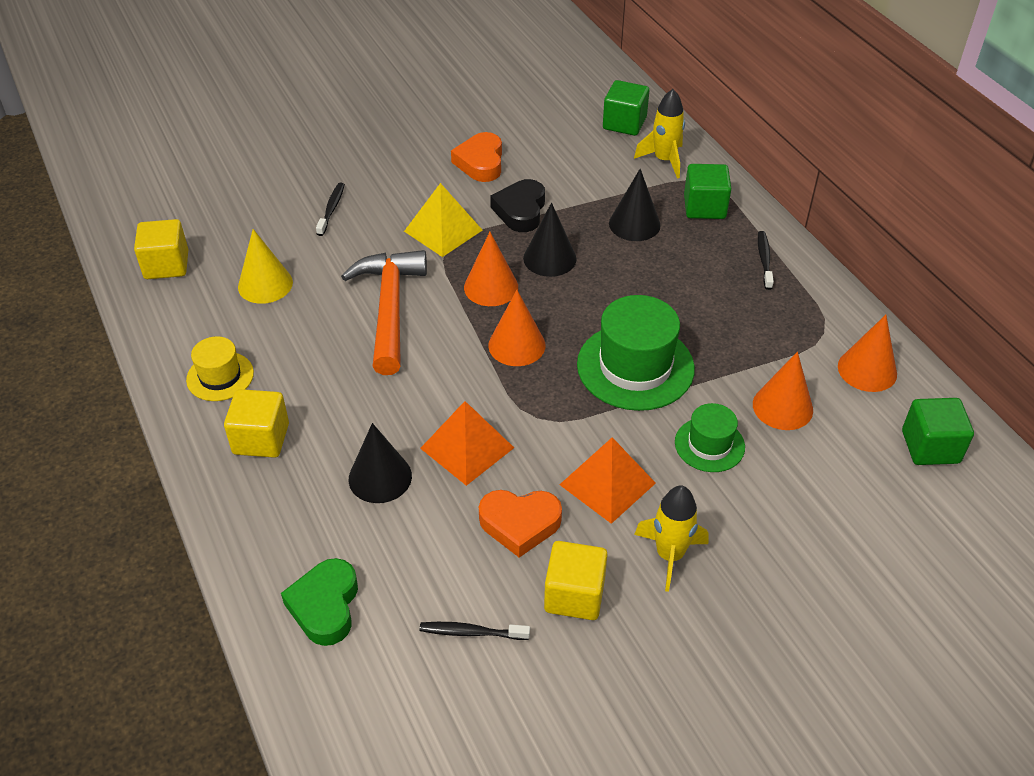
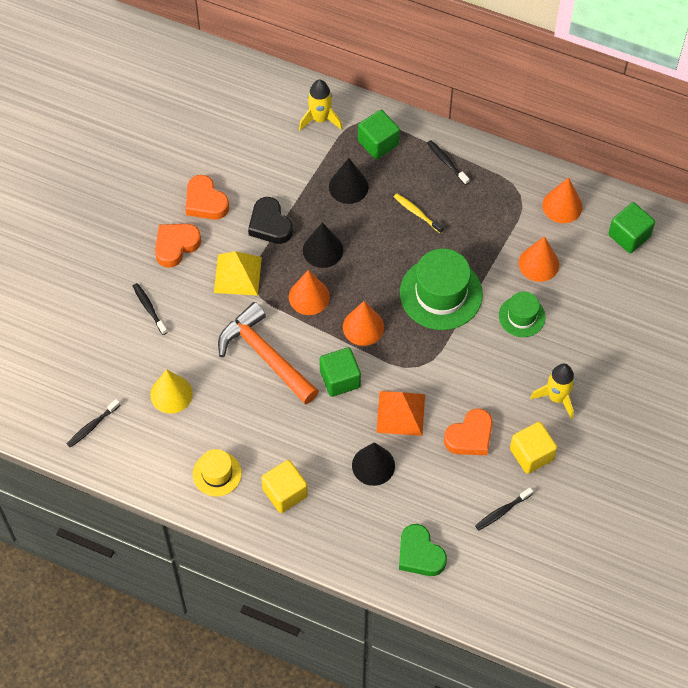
camera: 40 degrees left, 15 degrees up
(166, 265) = (92, 426): yellow cube -> black toothbrush
(414, 178) = (176, 246): none -> orange heart
(607, 484) = (492, 379): orange pyramid -> none
(624, 123) = (266, 102): green cube -> green cube (340, 379)
(684, 283) = (417, 213): none -> yellow toothbrush

